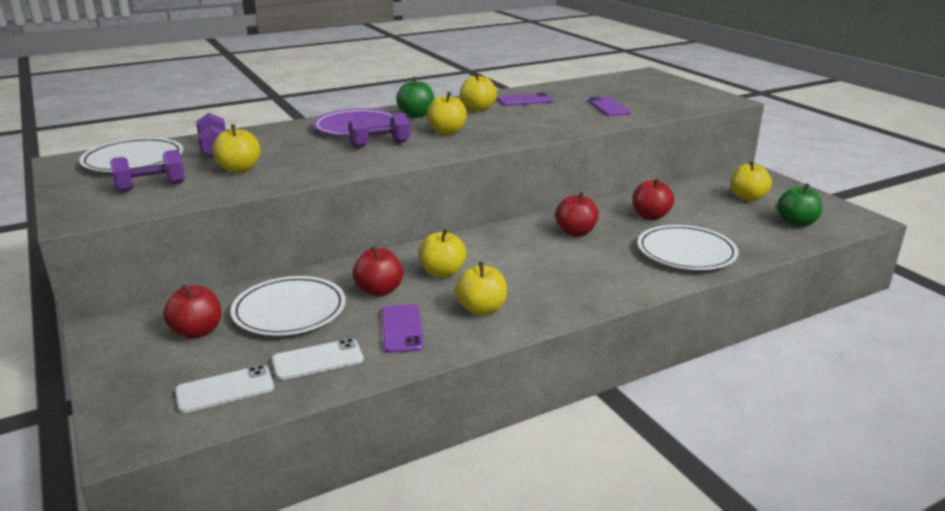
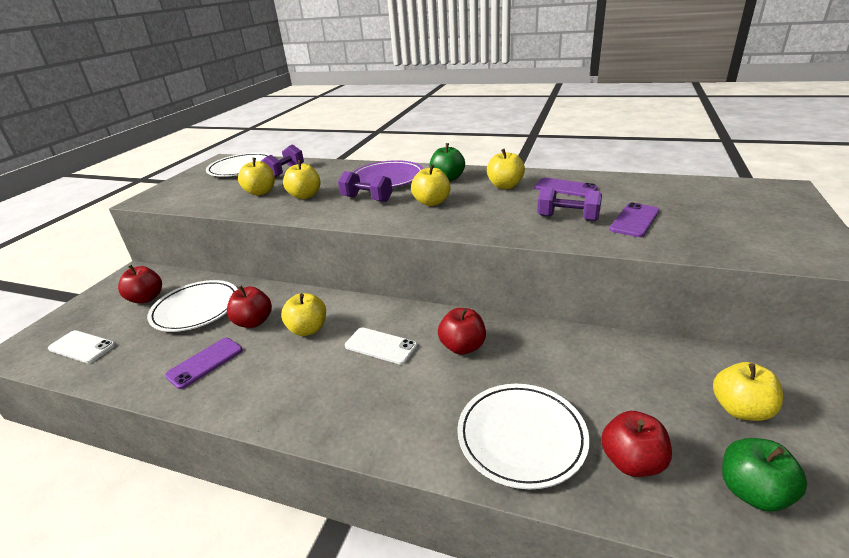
camera: 50 degrees right, 5 degrees up
(151, 187) = (207, 190): purple dumbbell -> purple dumbbell (567, 218)
(317, 360) = (137, 356): white phone -> white phone (381, 346)
(481, 309) = (266, 380): yellow apple -> yellow apple (305, 196)
(650, 216) = (566, 368): red apple -> red apple (632, 461)

